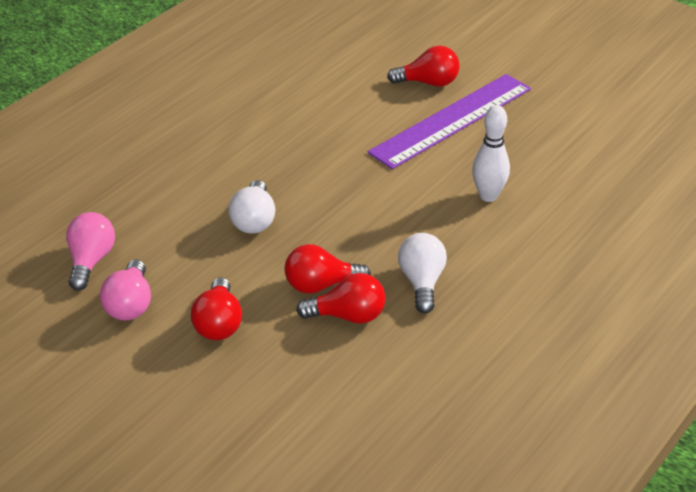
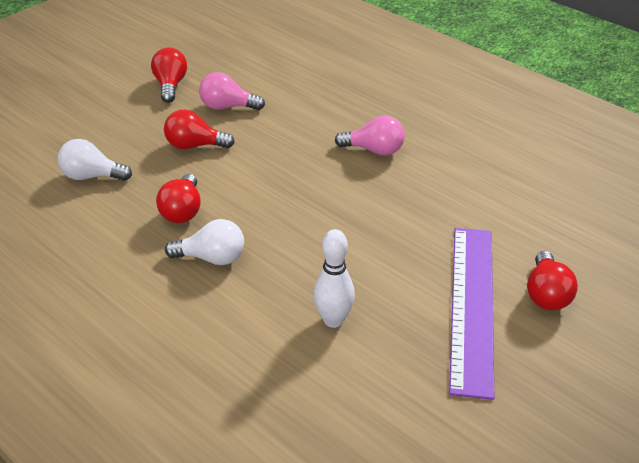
camera: 95 degrees right, 0 degrees up
(91, 261) = (279, 89): pink light bulb -> pink light bulb (374, 150)
(254, 220) = (315, 164): white light bulb -> white light bulb (92, 176)
(321, 285) = (224, 198): red light bulb -> red light bulb (170, 85)
(451, 120) = (472, 306): purple ruler -> purple ruler turned 45 degrees clockwise

